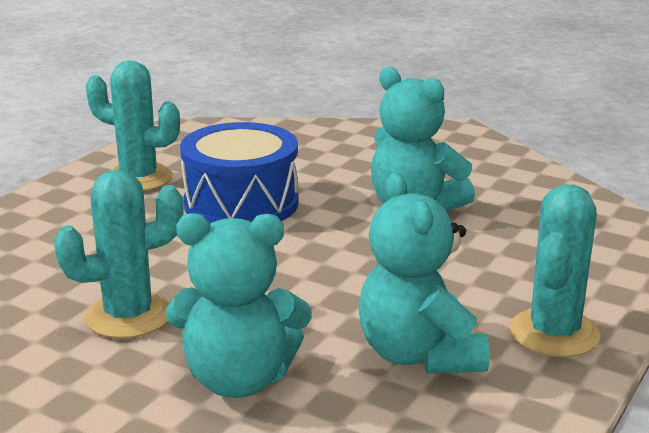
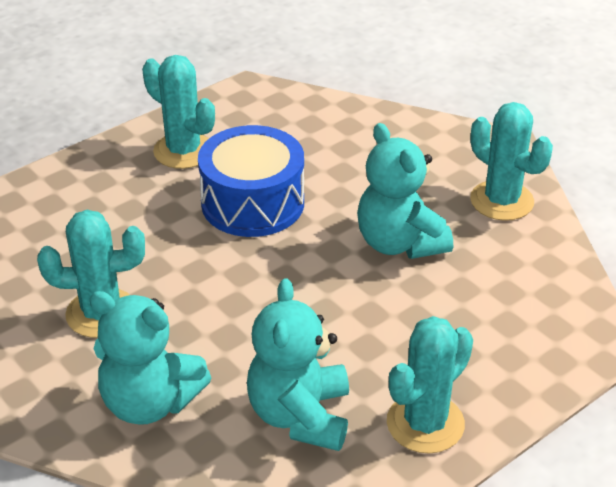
camera: 20 degrees right, 15 degrees up
(486, 164) = (501, 201): none -> turquoise cactus

